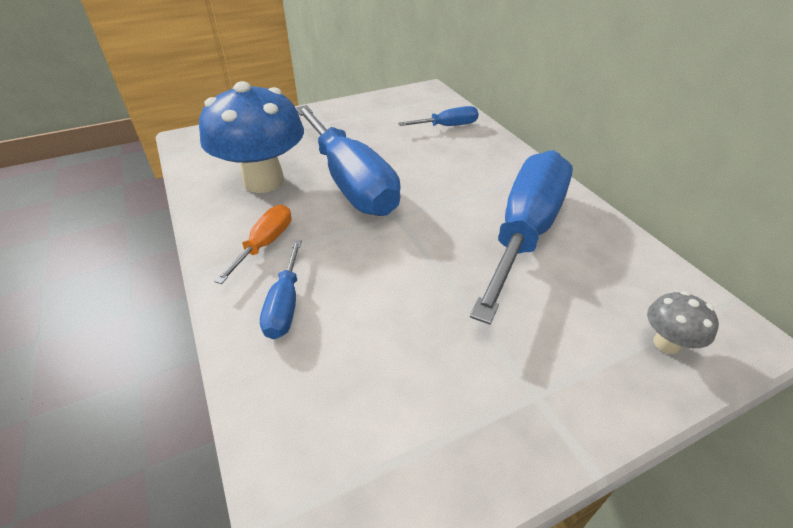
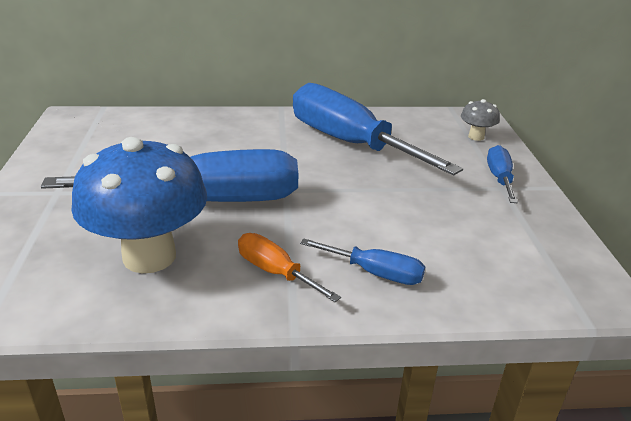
camera: 70 degrees left, 10 degrees down
(448, 126) = (161, 128): blue screwdriver -> blue screwdriver (499, 178)

